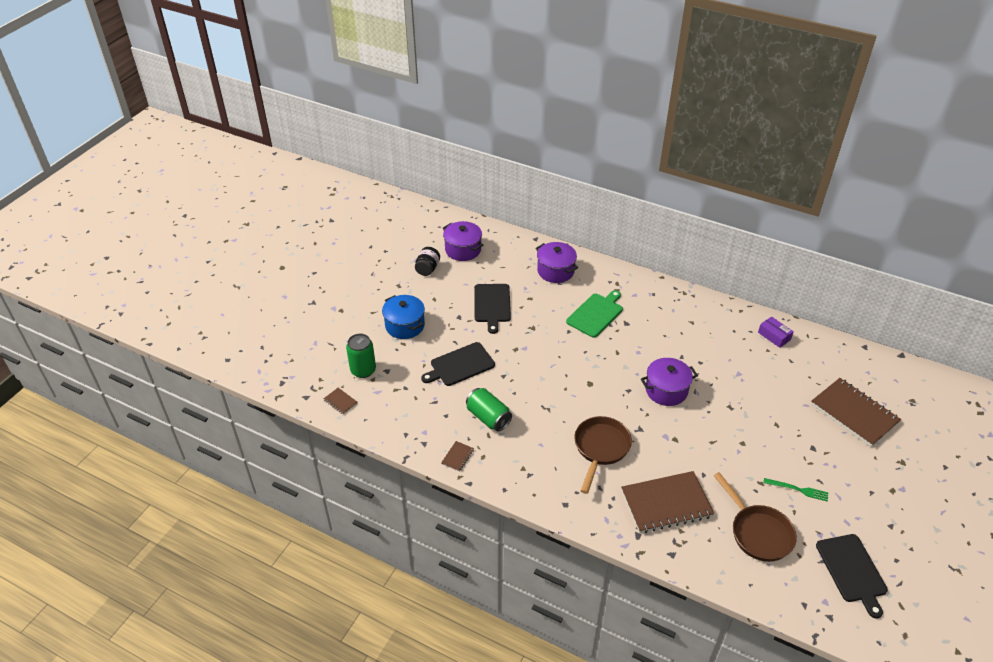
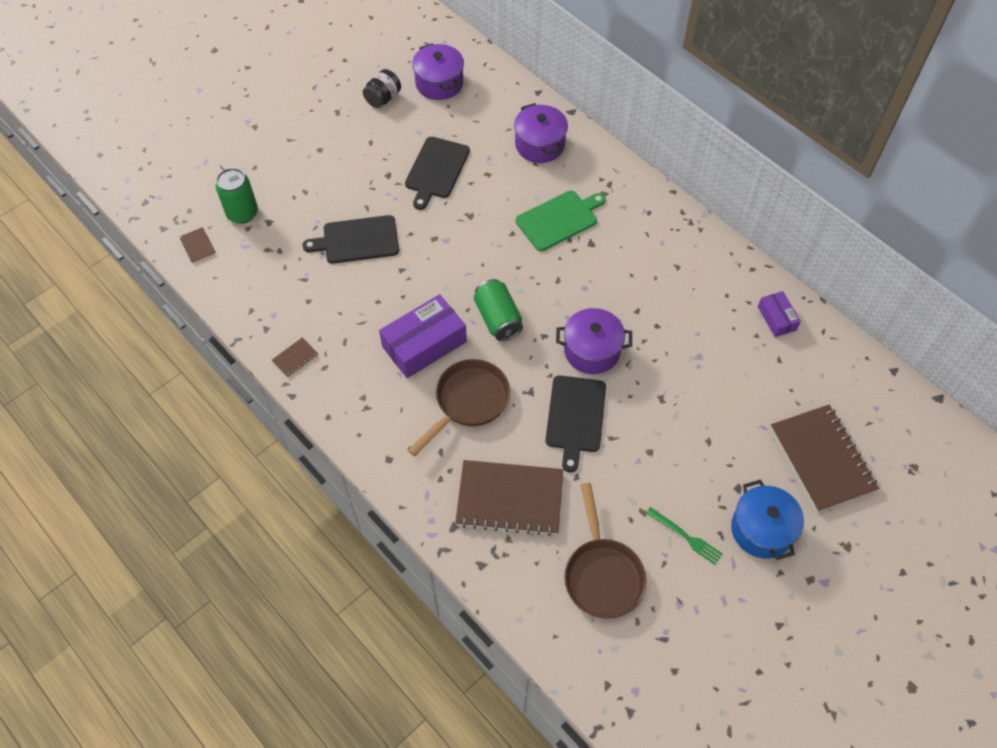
camera: 20 degrees right, 15 degrees up
(405, 325) = (318, 168): blue pot -> blue pot (761, 530)
(488, 417) = (356, 319): green can -> green can (498, 319)
(547, 420) = (424, 344): none -> purple box
(852, 571) = (693, 665): black cutting board -> black cutting board (575, 417)

